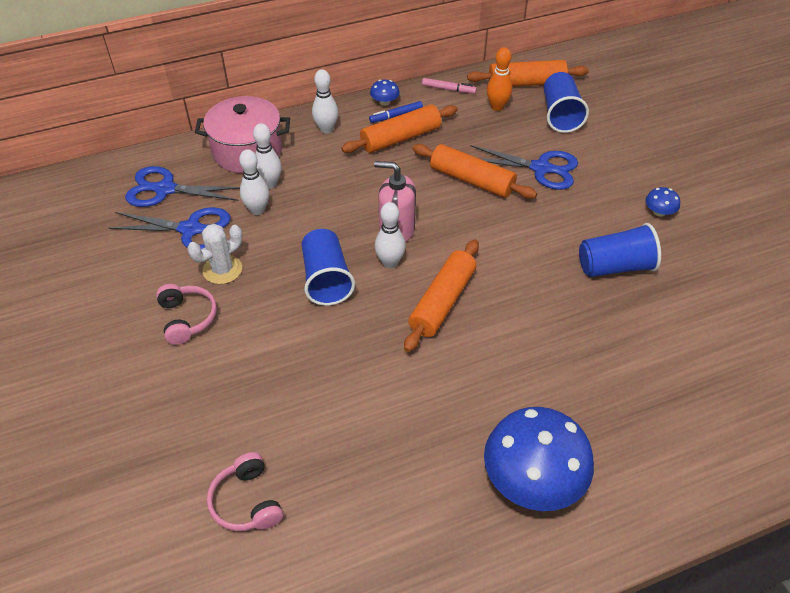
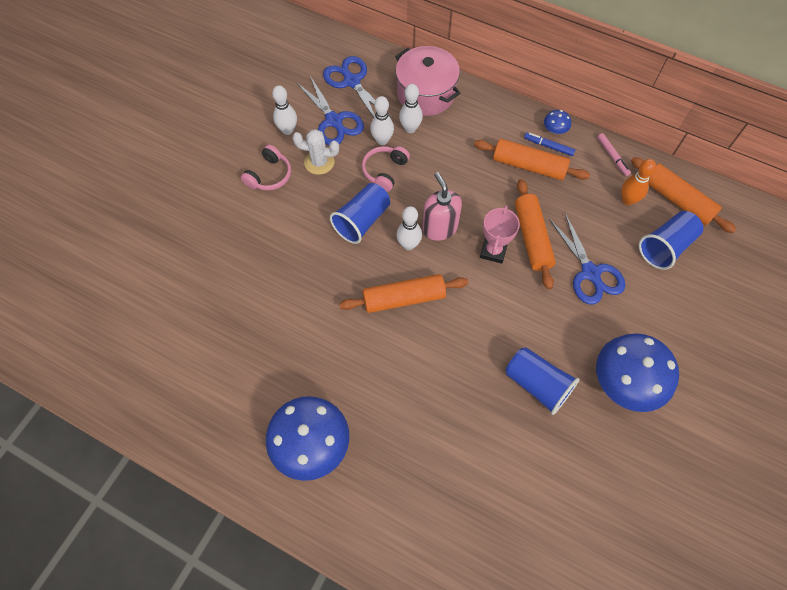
camera: 50 degrees right, 15 degrees up
(246, 501) = (179, 303): pink headphones -> pink headphones (384, 171)
(326, 129) = (491, 118): white bowling pin -> white bowling pin (288, 130)
(458, 211) = (493, 251): none -> pink trophy
(659, 212) = (626, 381): blue mushroom -> blue mushroom, size x2.39

